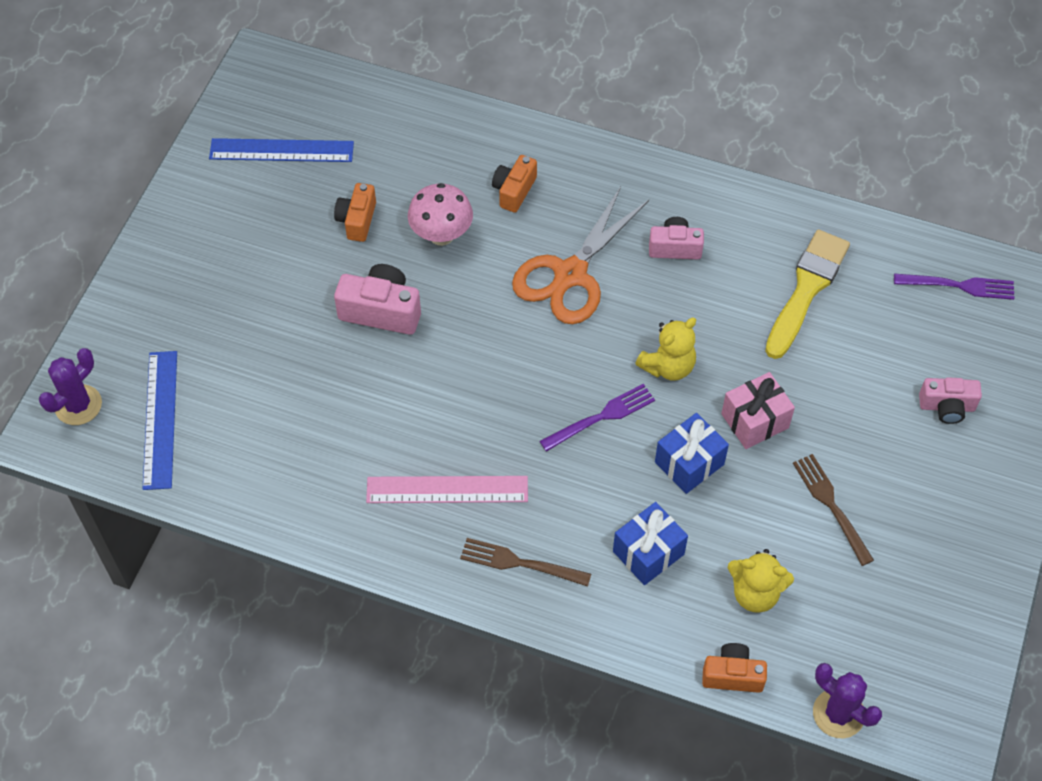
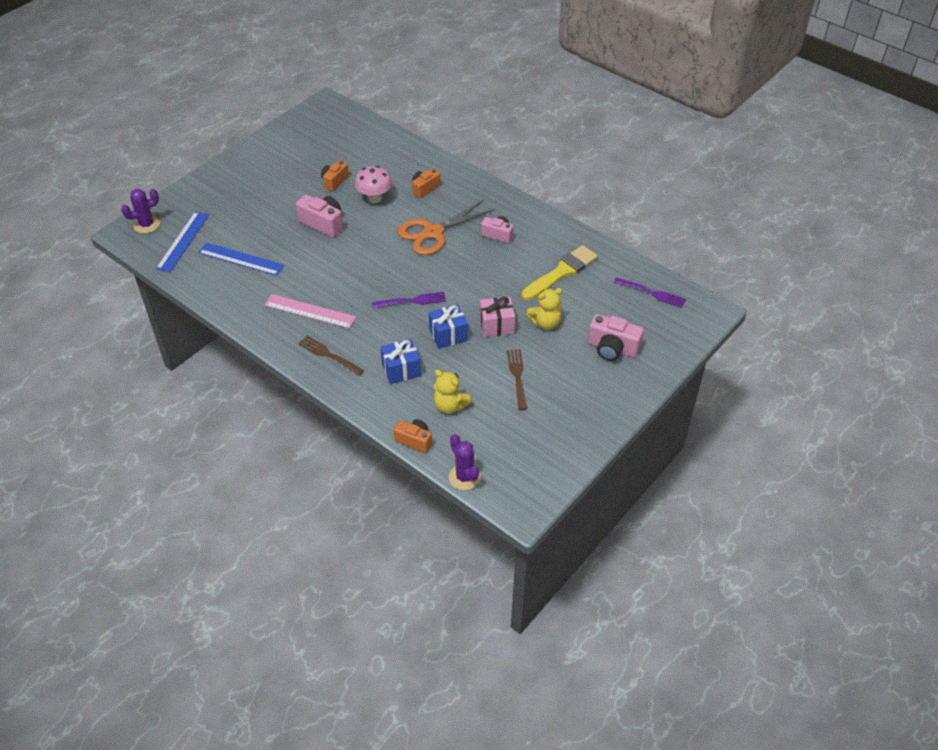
camera: 20 degrees right, 10 degrees down
(281, 150) = (314, 142): blue ruler -> blue ruler (241, 259)
(668, 366) = (462, 287): yellow teddy bear -> yellow teddy bear (545, 323)
(947, 407) = (612, 348): pink camera -> pink camera, size x1.50

